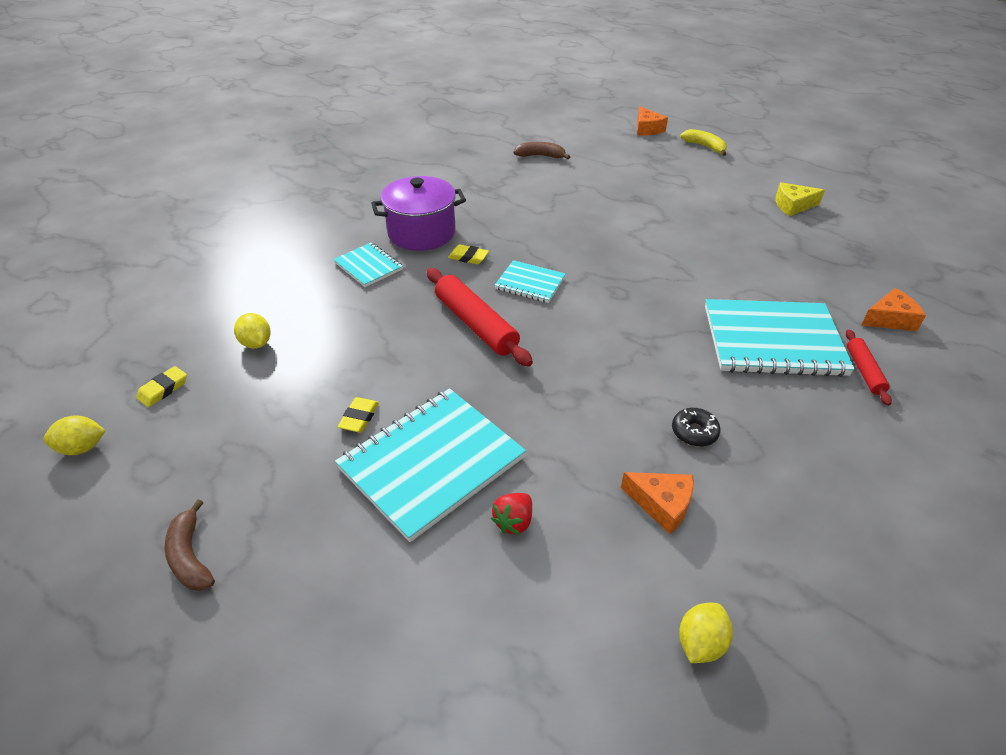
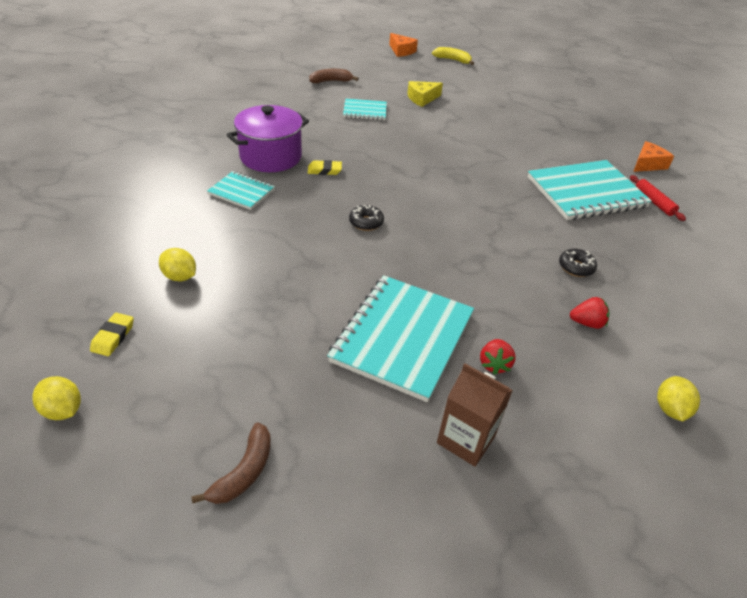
camera: 25 degrees left, 0 degrees up
(82, 448) = (63, 410): yellow lemon -> yellow lemon turned 75 degrees clockwise
(190, 556) = (244, 471): brown banana -> brown banana turned 105 degrees counterclockwise
(359, 417) = (318, 317): yellow eraser -> none
(425, 597) = (466, 439): none -> brown carton
(475, 324) = (366, 222): red rolling pin -> black donut
(530, 283) = (388, 182): turquoise notebook -> turquoise notebook (365, 111)
(662, 504) = (587, 323): orange cheese -> red strawberry
(793, 206) = (540, 96): yellow cheese -> yellow cheese (422, 98)

